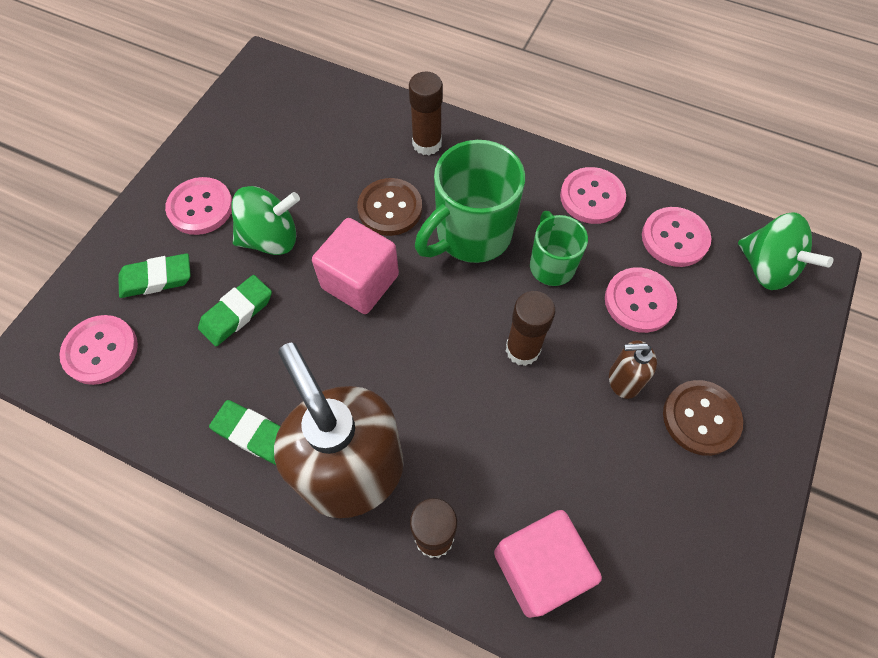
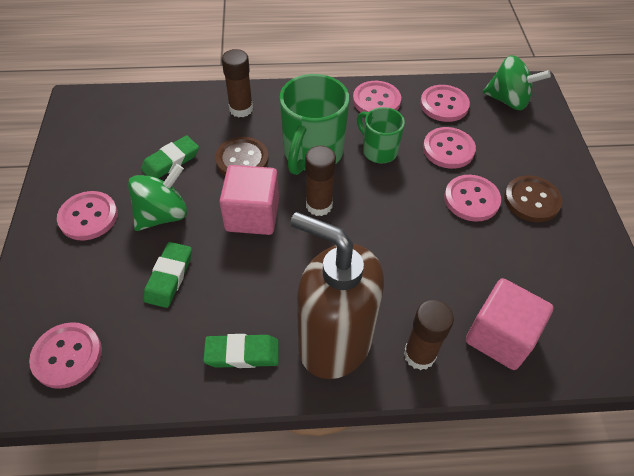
camera: 30 degrees left, 10 degrees down
(157, 279) = (83, 282): green eraser -> green eraser (171, 161)
(522, 349) = (396, 209): brown glue stick -> brown glue stick (319, 205)
(623, 380) = (471, 199): brown soap dispenser -> pink button

